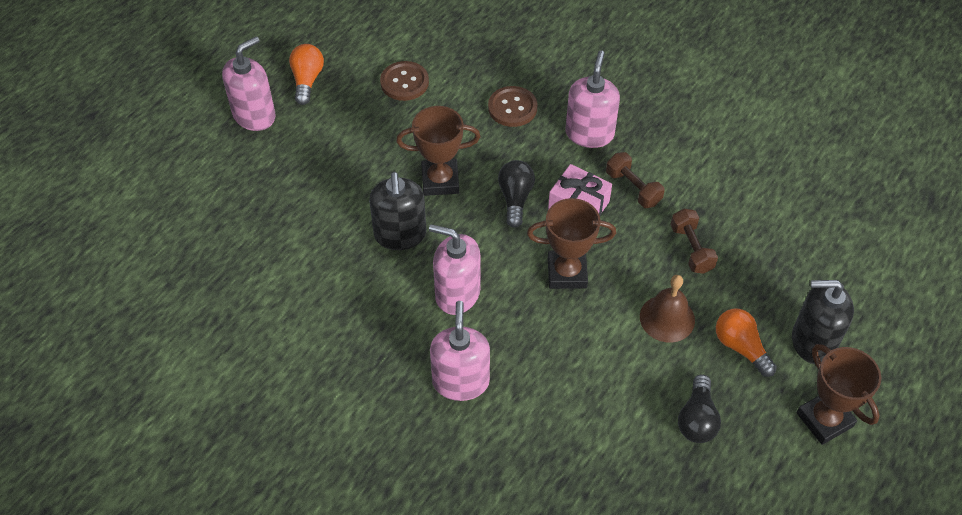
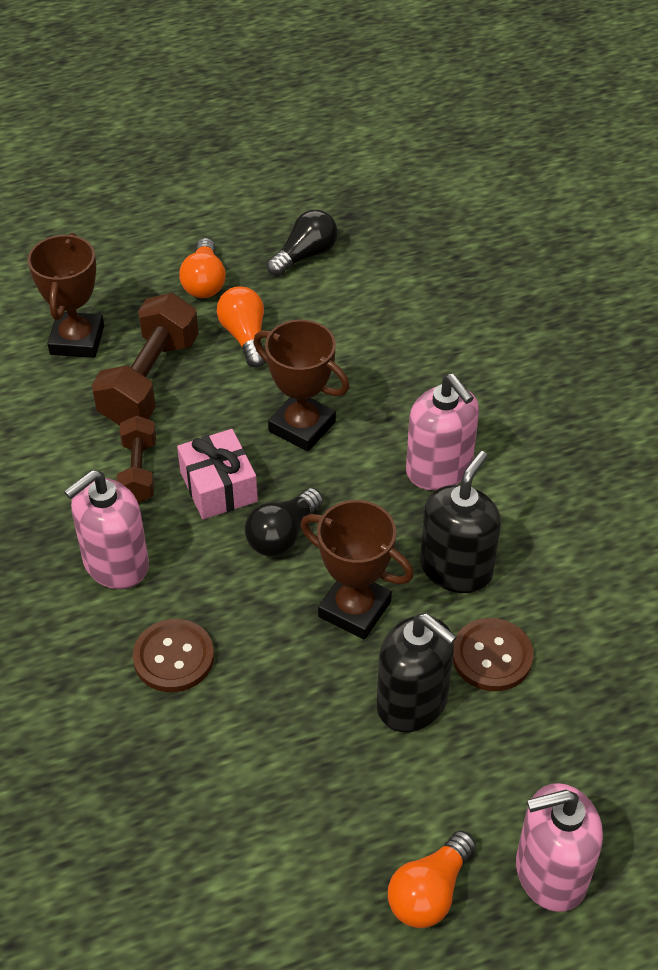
camera: 145 degrees left, 5 degrees down
(404, 82) = (285, 793): brown button -> brown button (492, 656)
(460, 381) = (500, 389): pink soap dispenser -> none
(667, 318) = (245, 337): brown bell -> orange light bulb
(691, 249) = (150, 380): brown dumbbell -> brown dumbbell, size x1.69
(812, 341) = (136, 254): black soap dispenser -> black soap dispenser (412, 702)
(824, 419) = (198, 204): brown trophy -> brown trophy (77, 340)

